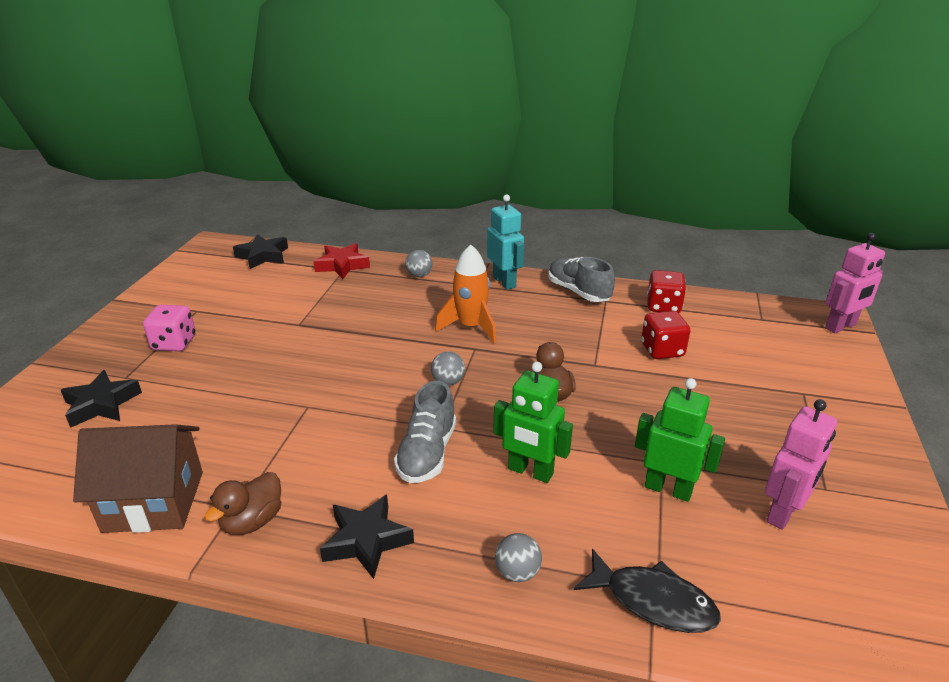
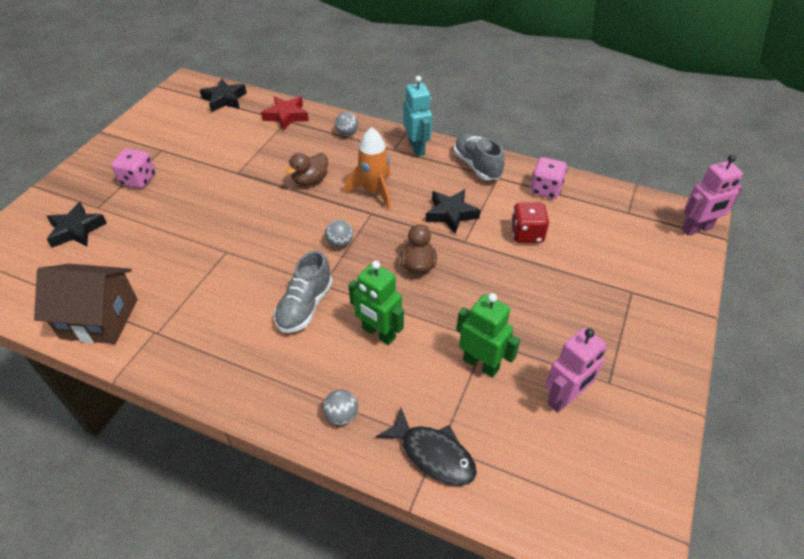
camera: 10 degrees right, 15 degrees up
(252, 521) = (164, 345): brown duck -> brown duck (310, 180)
(366, 540) = (240, 373): black star -> black star (451, 214)
(663, 306) = (545, 189): red dice -> pink dice

